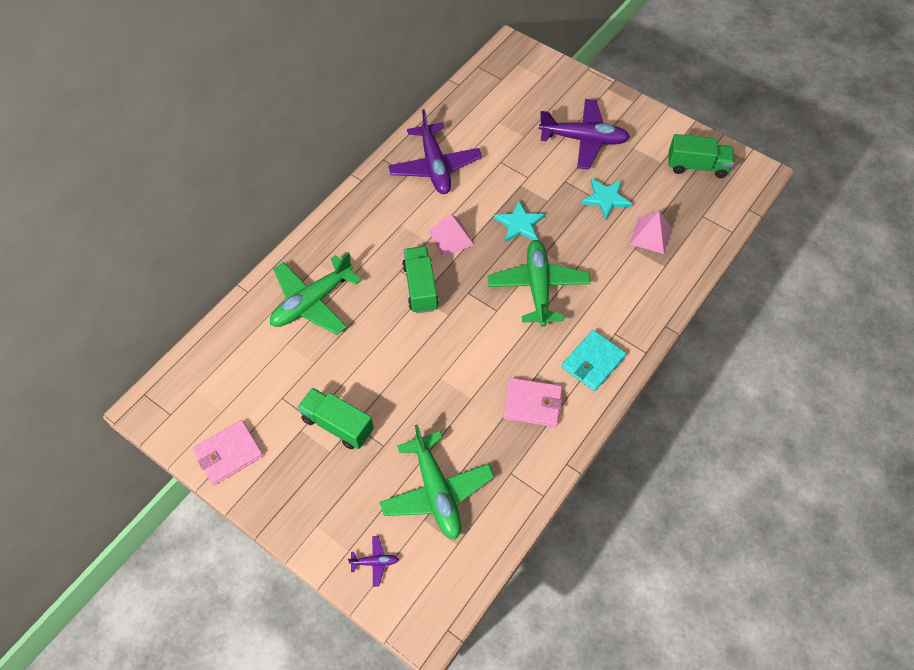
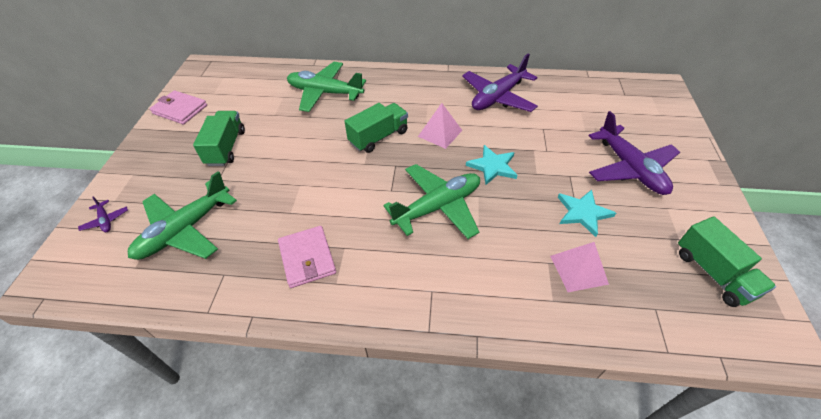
camera: 60 degrees right, 10 degrees down
(593, 362) = (384, 286): turquoise wallet -> none

